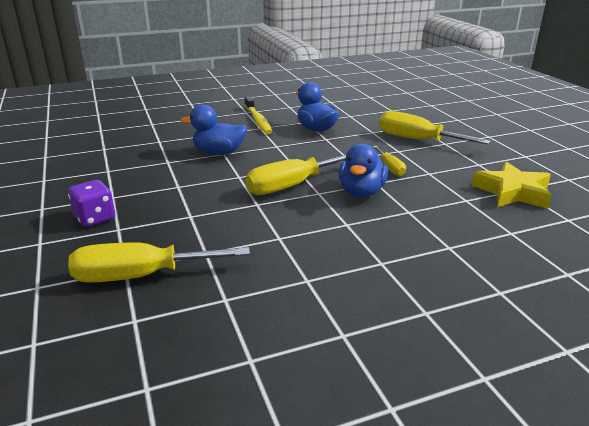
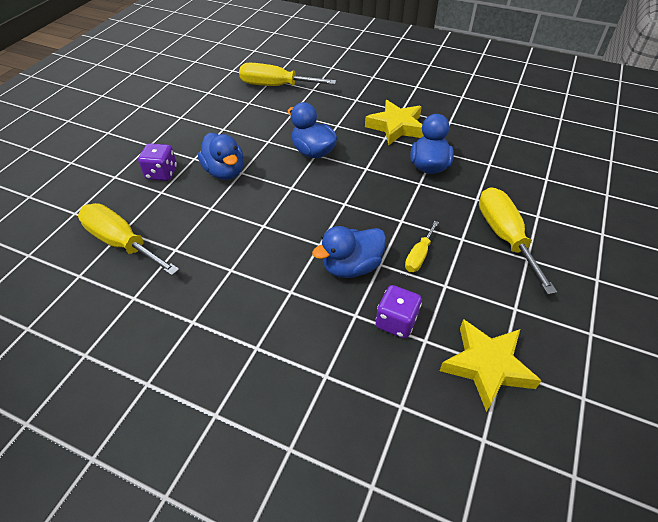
camera: 45 degrees right, 20 degrees up
(161, 192) = (225, 172): none -> blue duck
(258, 120) = (396, 127): yellow toothbrush -> yellow star
(291, 186) = (312, 223): yellow screwdriver -> yellow screwdriver (276, 86)
(436, 201) = (396, 322): none -> purple dice

